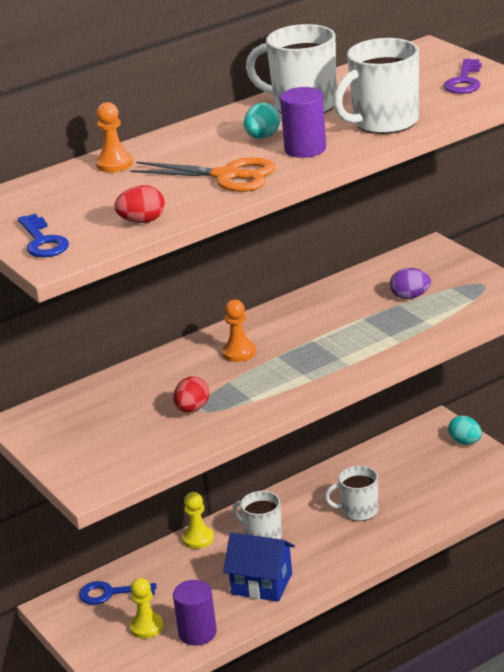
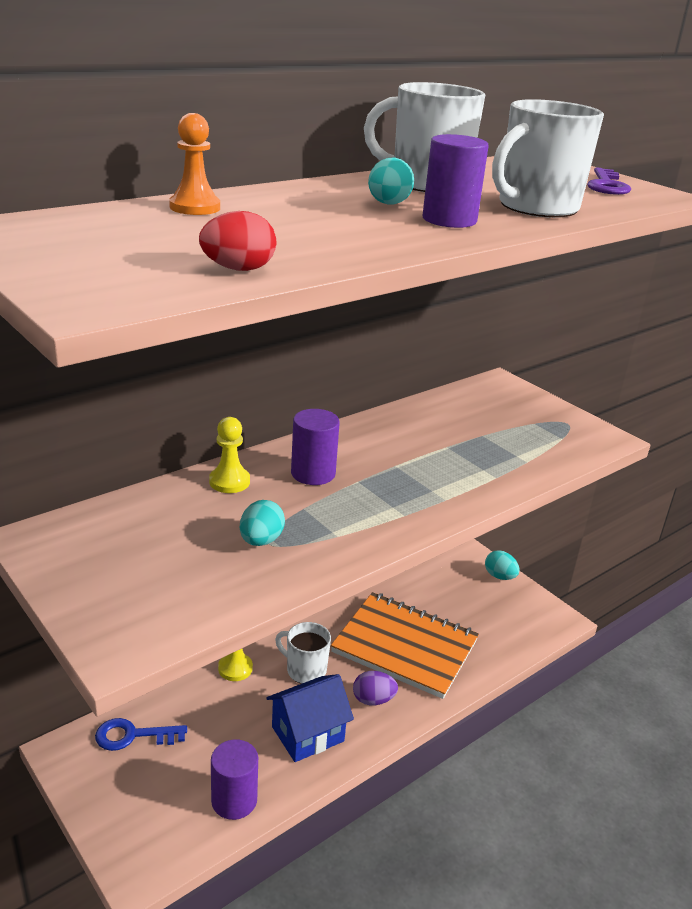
camera: 10 degrees left, 0 degrees up
(43, 241) = (79, 277): blue key -> none
(146, 627) = (173, 787): yellow pawn -> yellow pawn (229, 481)
(192, 409) = (261, 541): red egg -> turquoise egg
(226, 176) = (353, 234): orange scissors -> none
(239, 353) = (313, 473): orange pawn -> purple cylinder
(262, 584) = (307, 734): blue house -> blue house turned 45 degrees counterclockwise
(358, 511) = (405, 647): white mug -> orange notebook
(410, 296) = (493, 428): purple egg -> purple egg (373, 700)

